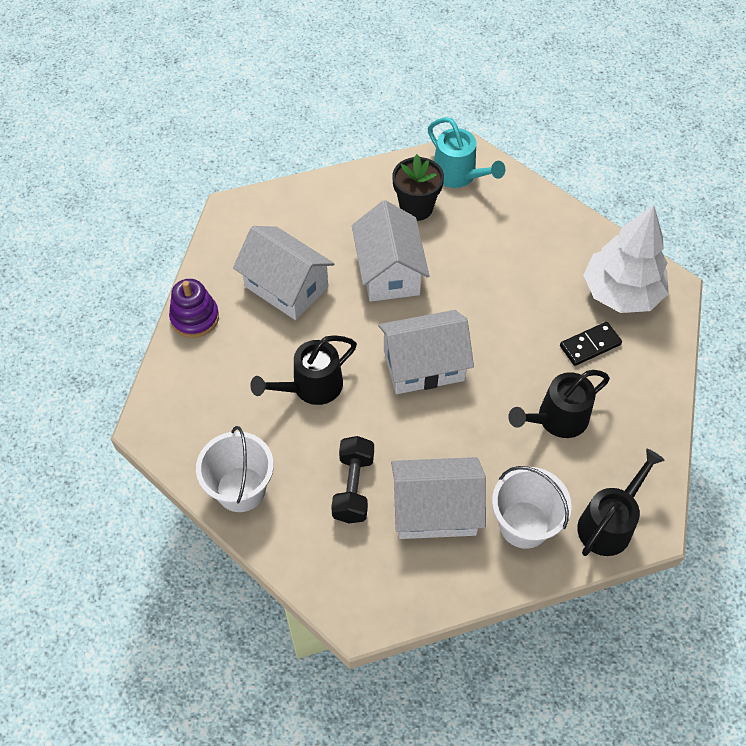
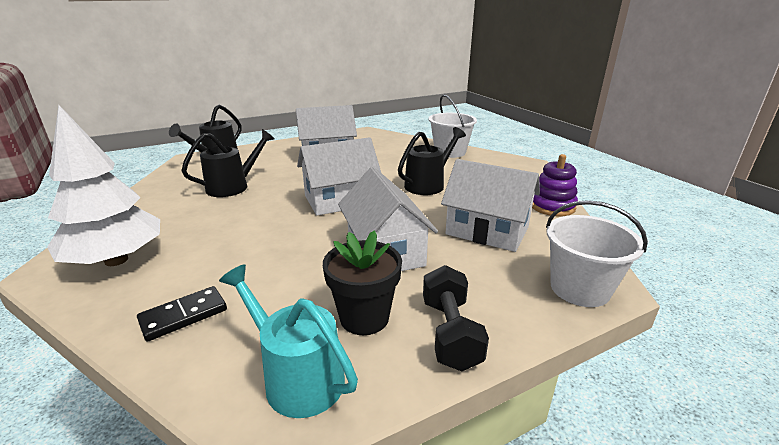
camera: 170 degrees right, 30 degrees down
(353, 487) = (381, 157): black dumbbell -> black dumbbell (450, 333)
(524, 524) = (272, 154): white bucket -> white bucket (579, 288)
(590, 345) = (180, 222): black domino -> black domino (184, 315)

